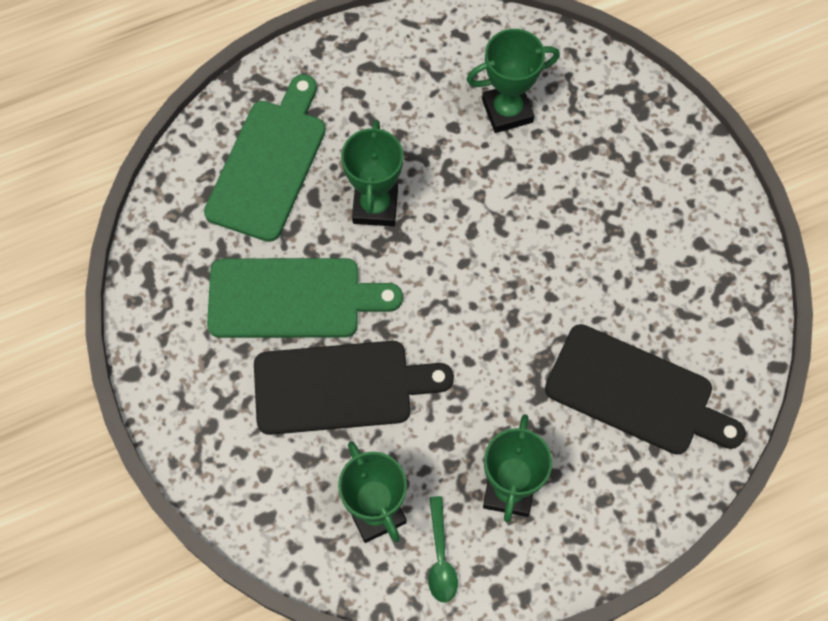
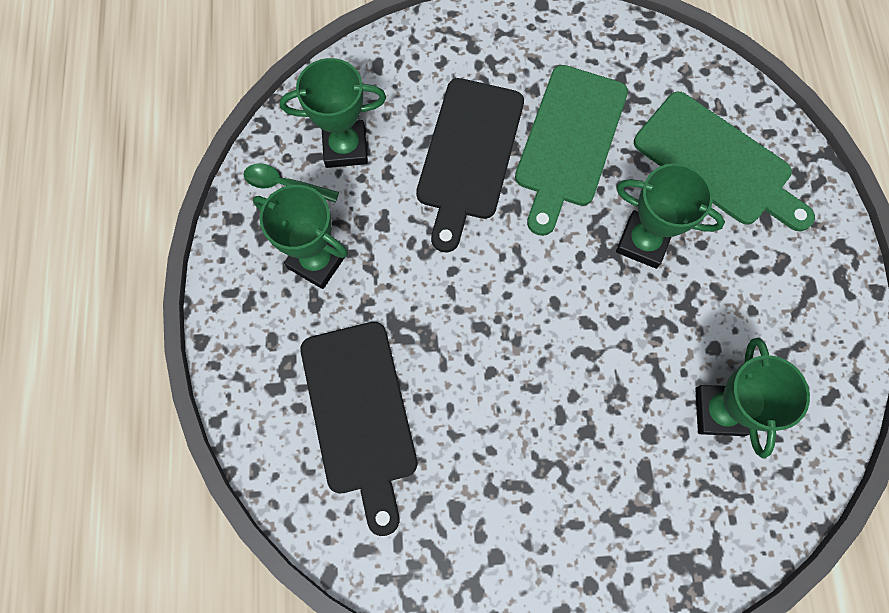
camera: 110 degrees right, 5 degrees up
(636, 392) = (360, 414): black cutting board -> black cutting board turned 60 degrees counterclockwise

